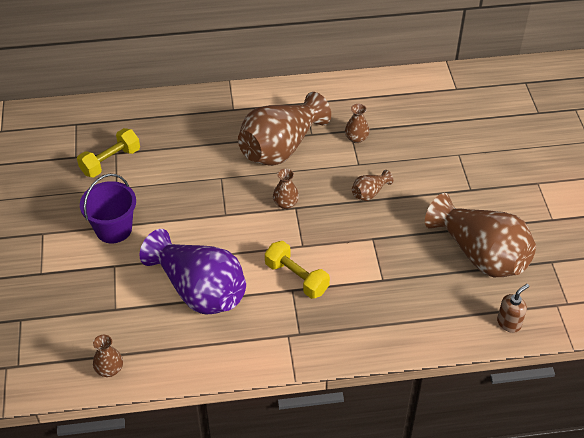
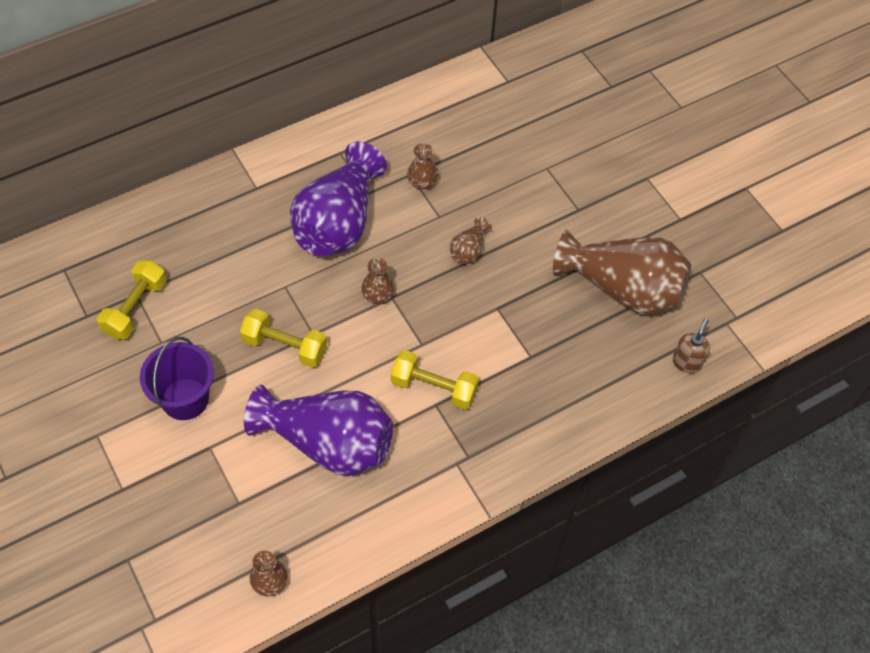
camera: 25 degrees left, 10 degrees up
(201, 217) = (285, 346): none -> yellow dumbbell
(281, 148) = (338, 223): brown vase -> purple vase

